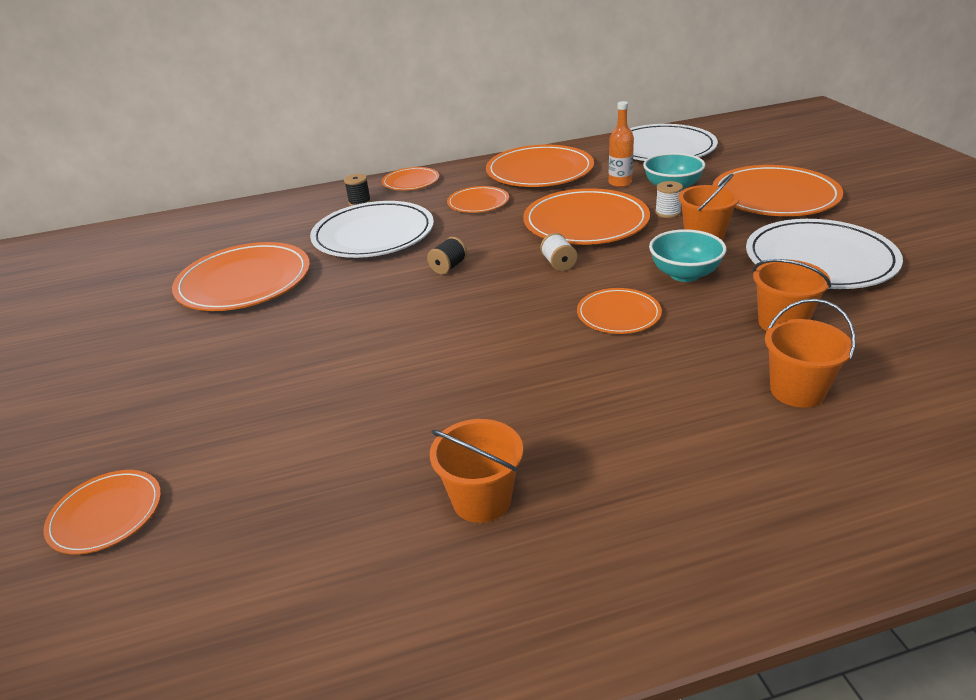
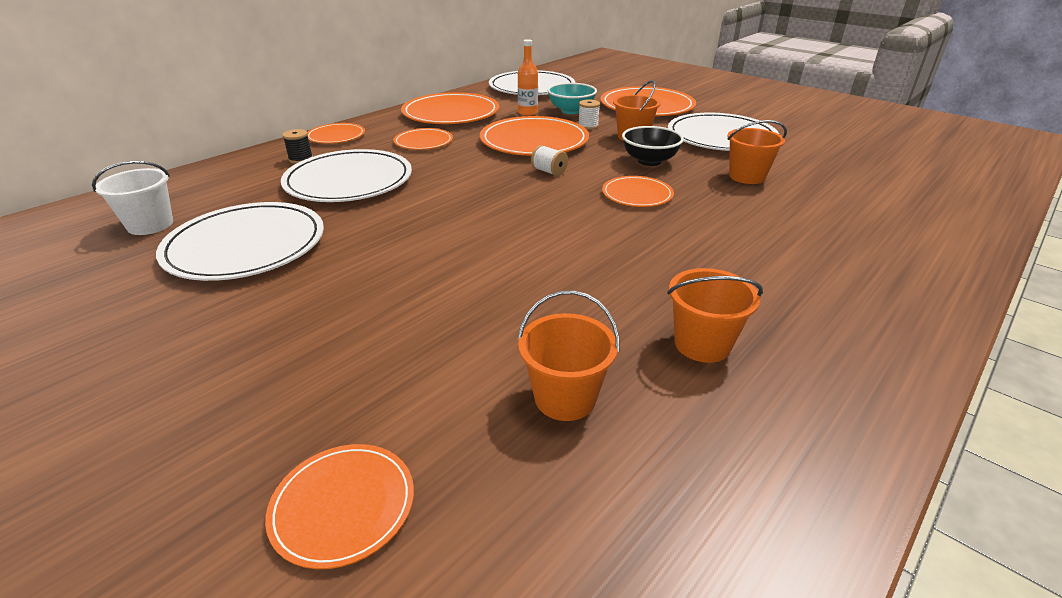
camera: 35 degrees left, 0 degrees up
(205, 245) = (150, 225): none -> white bucket
(244, 281) = (246, 246): orange plate -> white plate
(448, 267) = (457, 191): black spool -> none
(684, 274) = (649, 161): turquoise bowl -> black bowl
(797, 390) = (805, 212): orange bucket -> orange bucket (565, 398)

